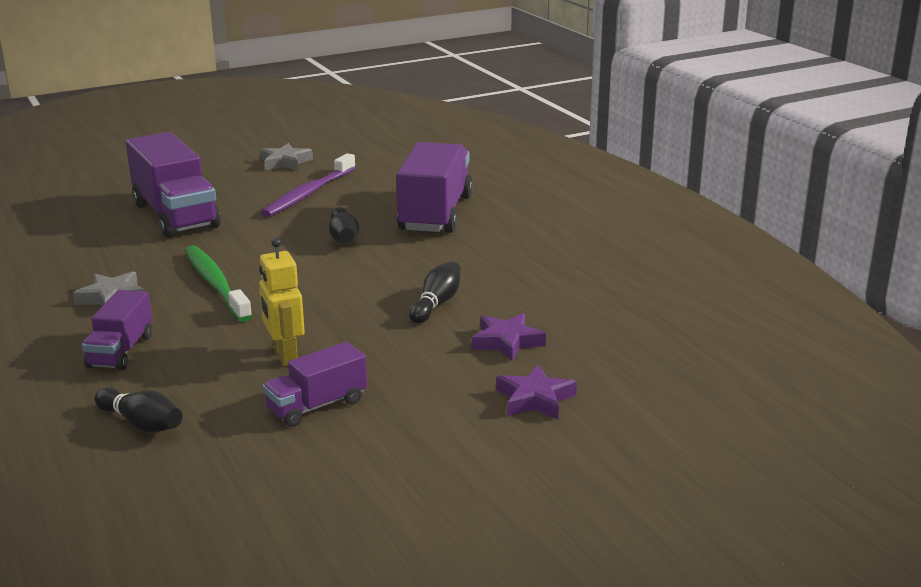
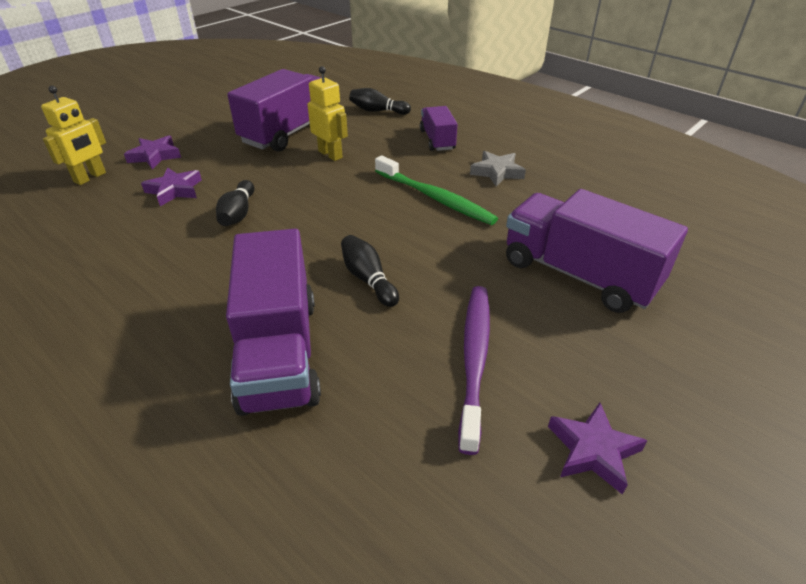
camera: 160 degrees right, 15 degrees up
(285, 162) = (593, 451): grey star -> purple star
(317, 406) = (290, 132): purple truck -> purple truck, size x1.81
(623, 379) = (90, 177): none -> yellow robot

